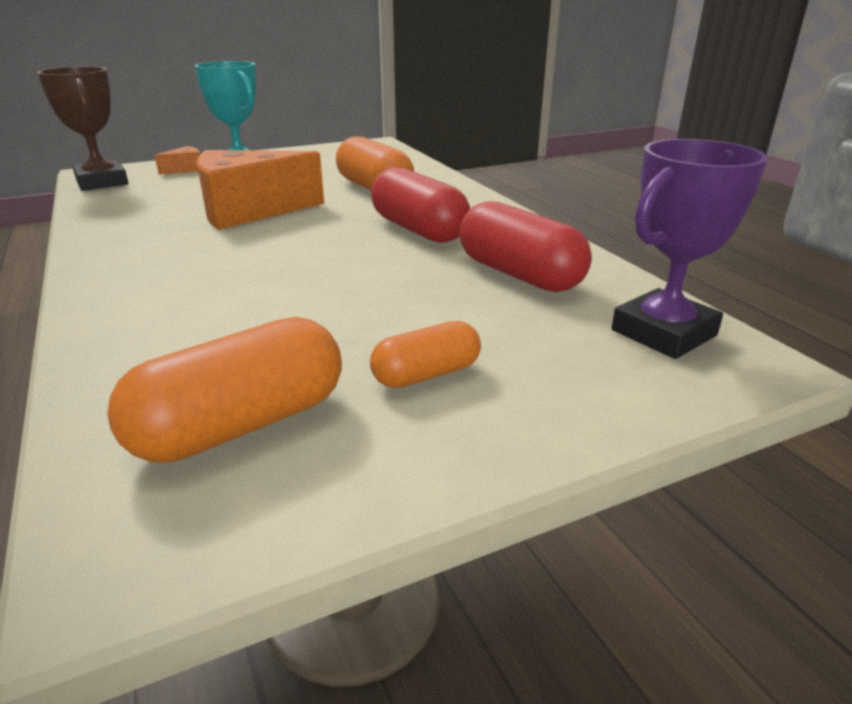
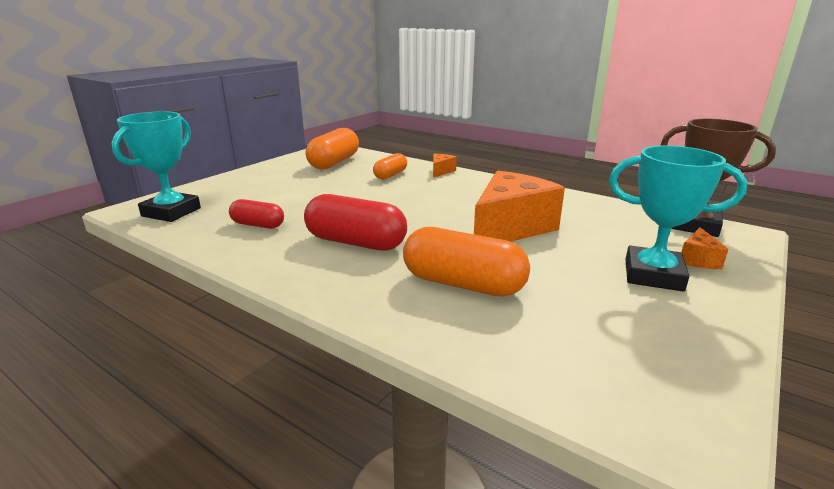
camera: 150 degrees right, 5 degrees down
(107, 313) = (441, 171): none -> orange cheese
(426, 374) = (284, 180): orange capsule -> orange capsule (390, 175)
(519, 274) = (258, 225): red capsule -> red capsule, size x0.59
(663, 333) = (171, 212): purple trophy -> turquoise trophy

